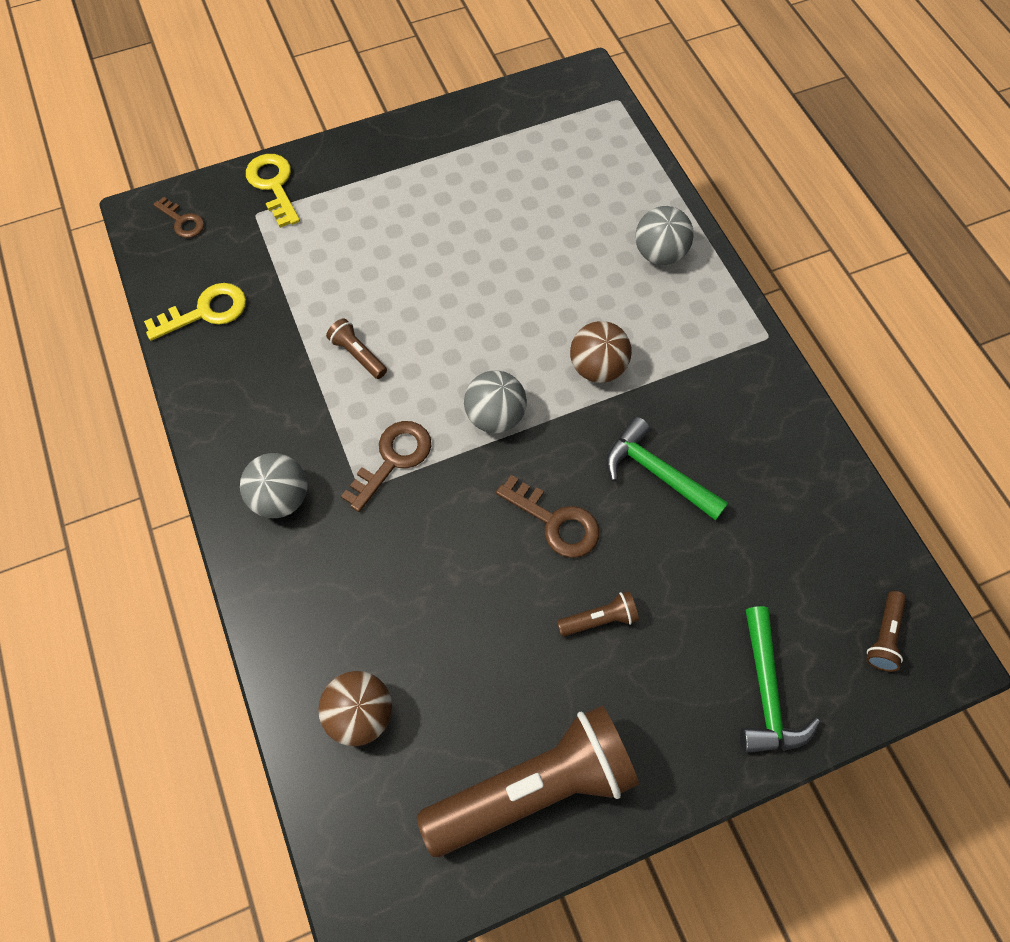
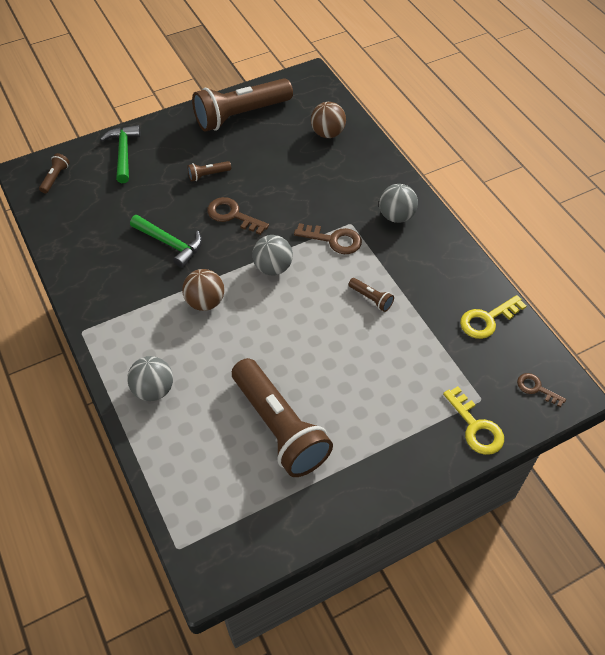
camera: 175 degrees right, 10 degrees down
(393, 459) = (334, 240): brown key -> brown key turned 105 degrees counterclockwise
(505, 201) = (279, 427): none -> brown flashlight

